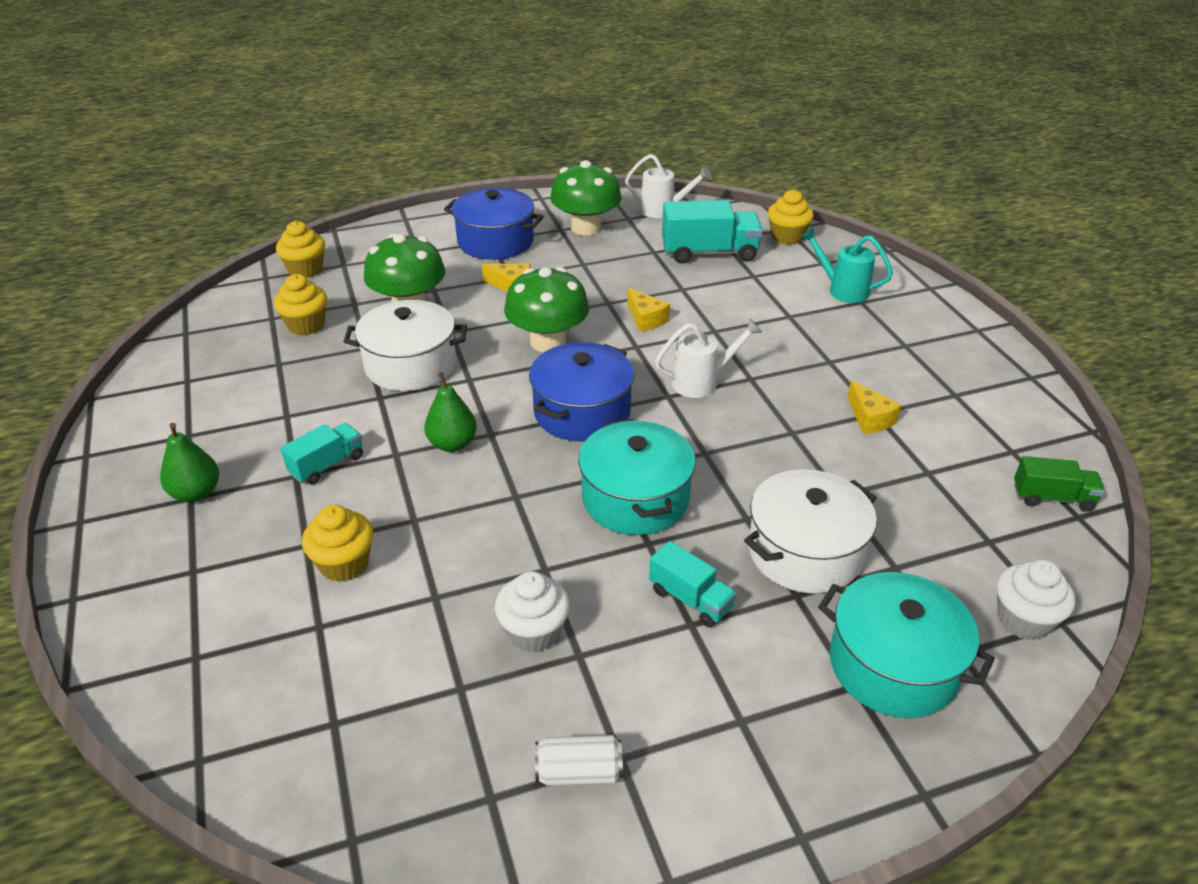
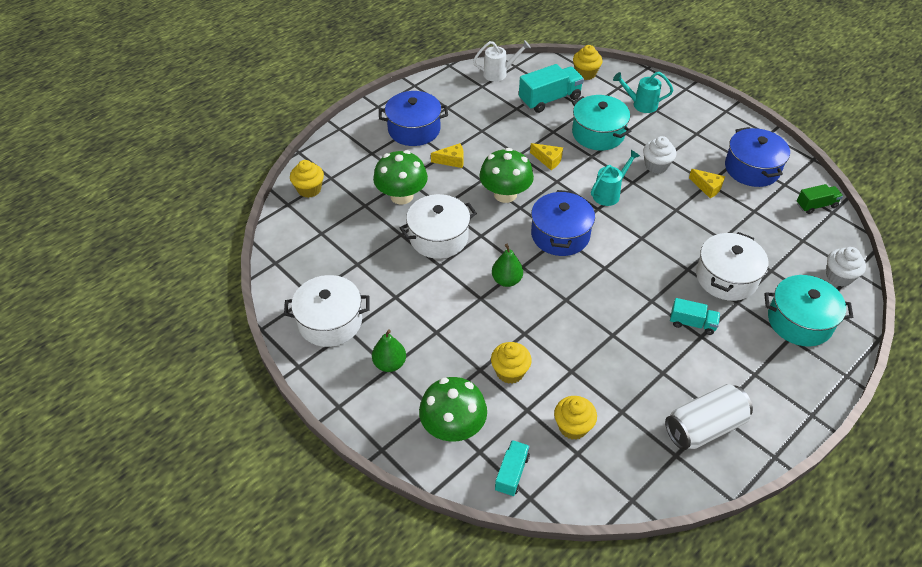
camera: 25 degrees left, 10 degrees up
(177, 417) = (330, 321): none -> white pot
(306, 325) = (349, 231): yellow cupcake -> yellow cupcake (573, 427)
(327, 465) = (448, 319): turquoise truck -> turquoise truck (512, 473)
(534, 632) = (633, 369): white cupcake -> white cupcake (656, 166)
(579, 772) = (704, 427): white can -> white can, size x1.85
(586, 228) = (462, 101): green mushroom -> green mushroom (453, 427)
(635, 498) = (627, 278): turquoise pot -> turquoise pot (598, 133)
(702, 382) = (609, 193): white watering can -> turquoise watering can
(967, 414) = (752, 168): none -> blue pot

